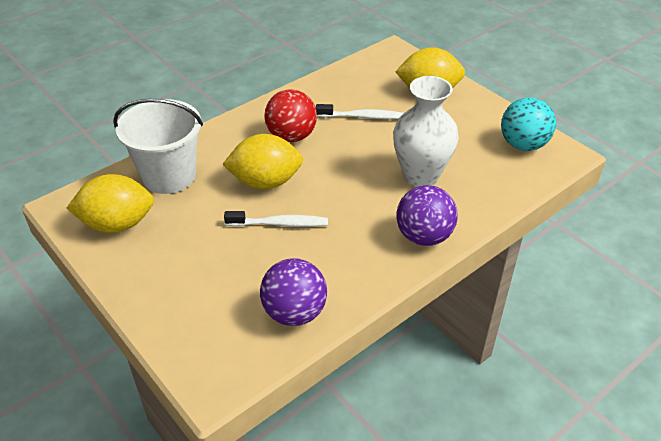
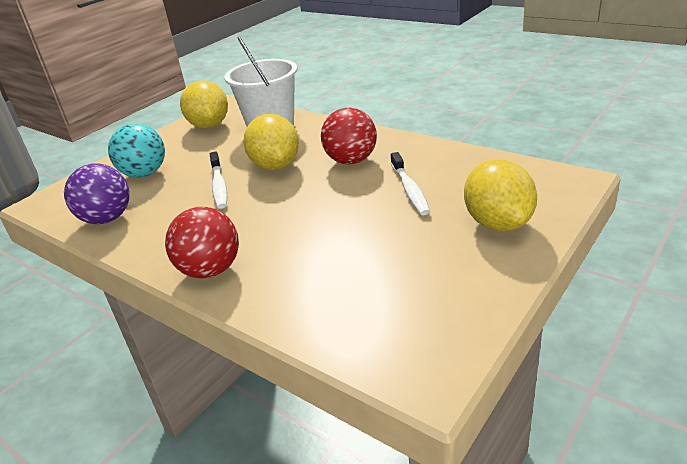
camera: 80 degrees right, 10 degrees down
(420, 176) = (316, 249): white vase -> none
(424, 236) = (210, 270): purple ball -> red ball
(523, 145) = (424, 327): turquoise ball -> turquoise ball (144, 174)

